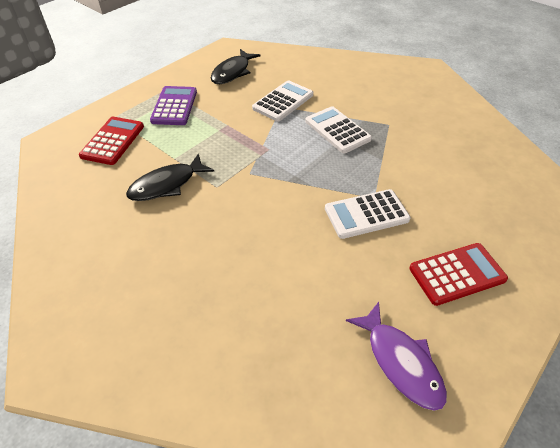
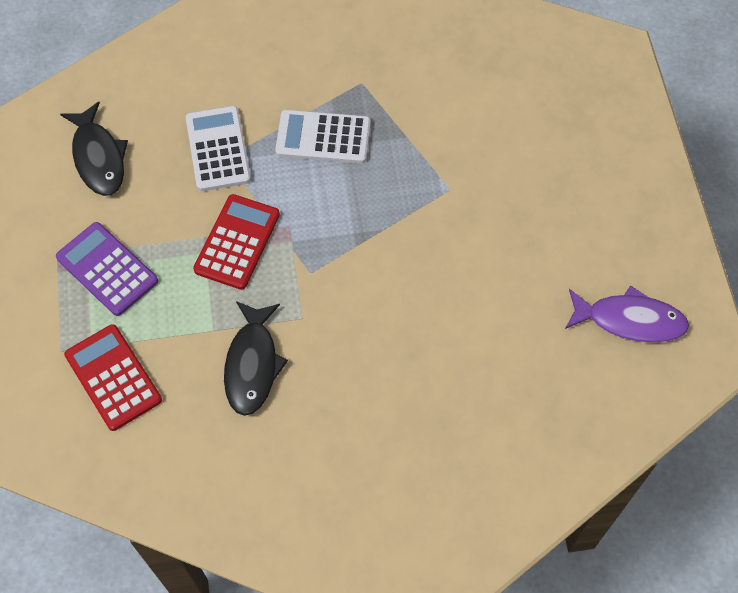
camera: 50 degrees left, 15 degrees up
(366, 214) = (465, 214): white calculator -> none
(457, 274) = (590, 205): red calculator -> red calculator (237, 242)

